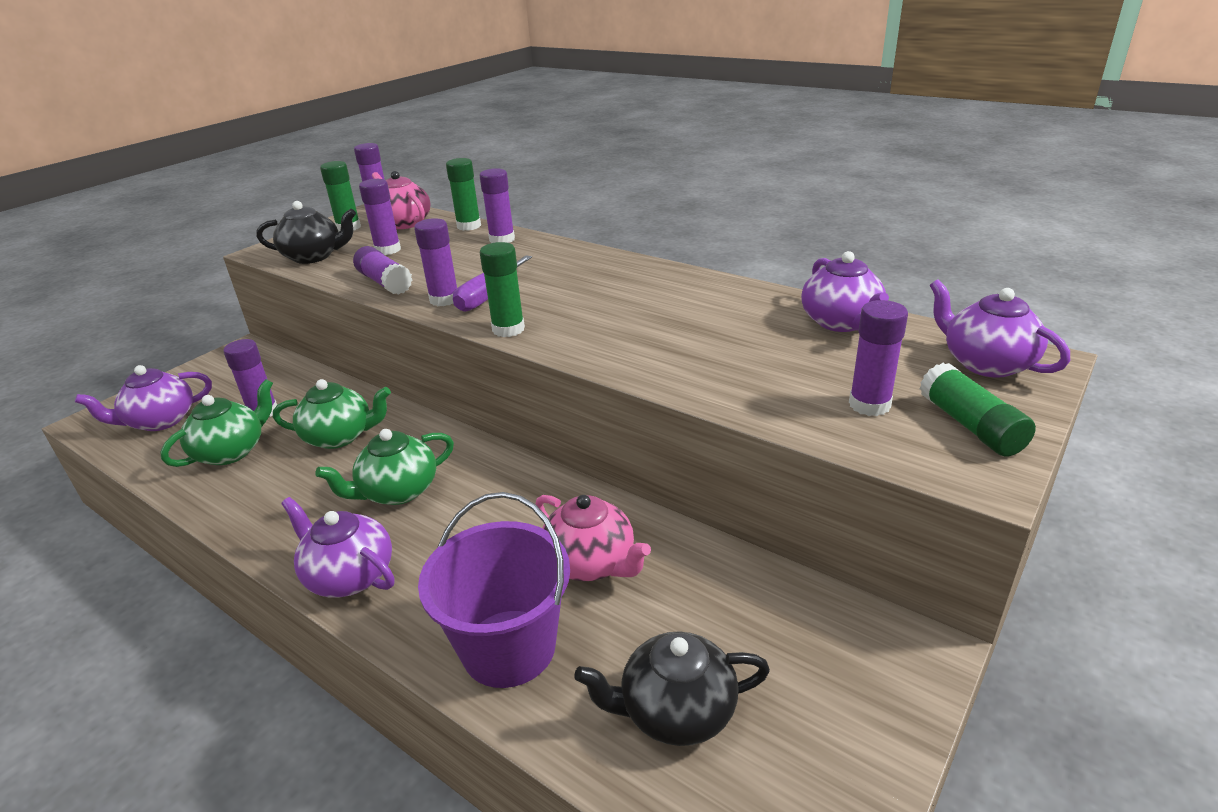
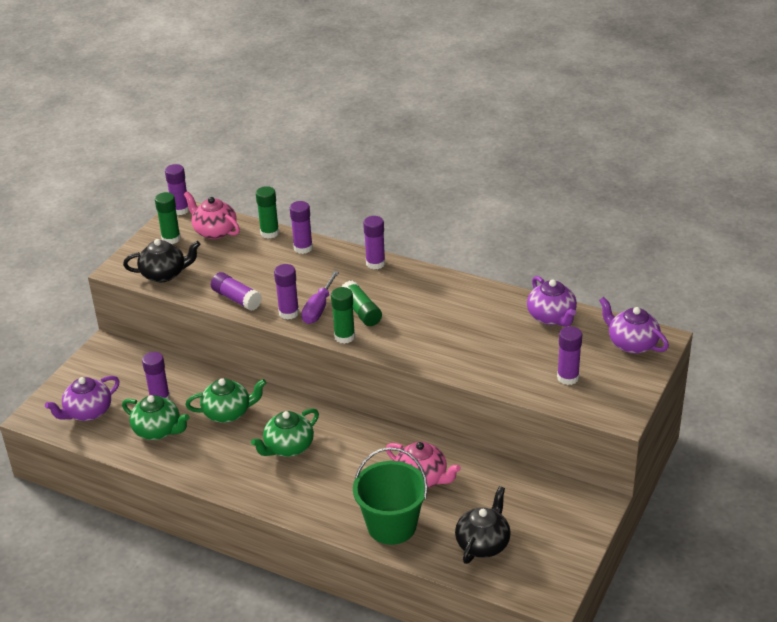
camera: 10 degrees left, 5 degrees up
(231, 451) = (158, 430): green teapot -> green teapot turned 90 degrees clockwise
(349, 576) = (285, 500): purple teapot -> none
(388, 250) = (219, 264): purple glue stick -> purple glue stick (375, 263)
(509, 648) = (392, 526): purple bucket -> green bucket
(675, 711) = (483, 543): black teapot -> black teapot turned 135 degrees clockwise
(970, 425) = (618, 387): green glue stick -> green glue stick (361, 311)

